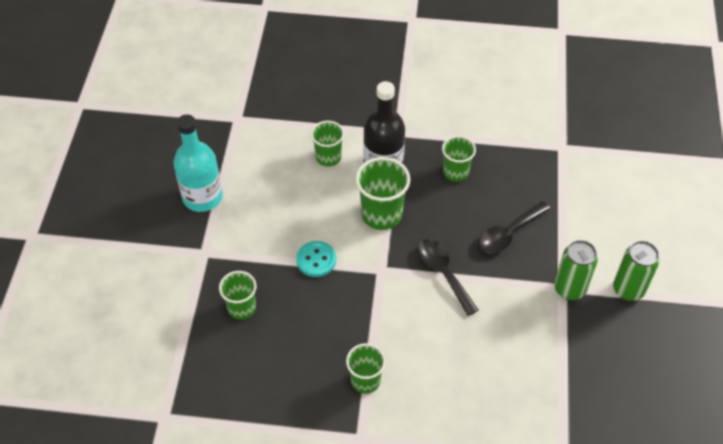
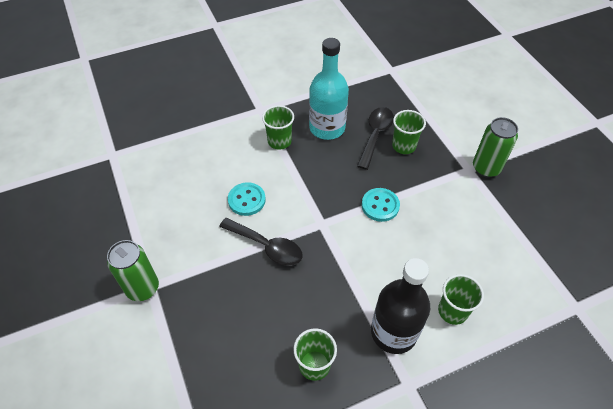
camera: 150 degrees right, 0 degrees up
(202, 197) = (518, 211): turquoise bottle -> turquoise bottle (327, 128)
(381, 214) = (356, 275): green cup -> none
(438, 327) = (246, 200): none -> turquoise button
(508, 233) = (224, 318): black spoon -> black spoon (375, 135)
(628, 289) = (83, 316): green can -> green can (486, 168)

